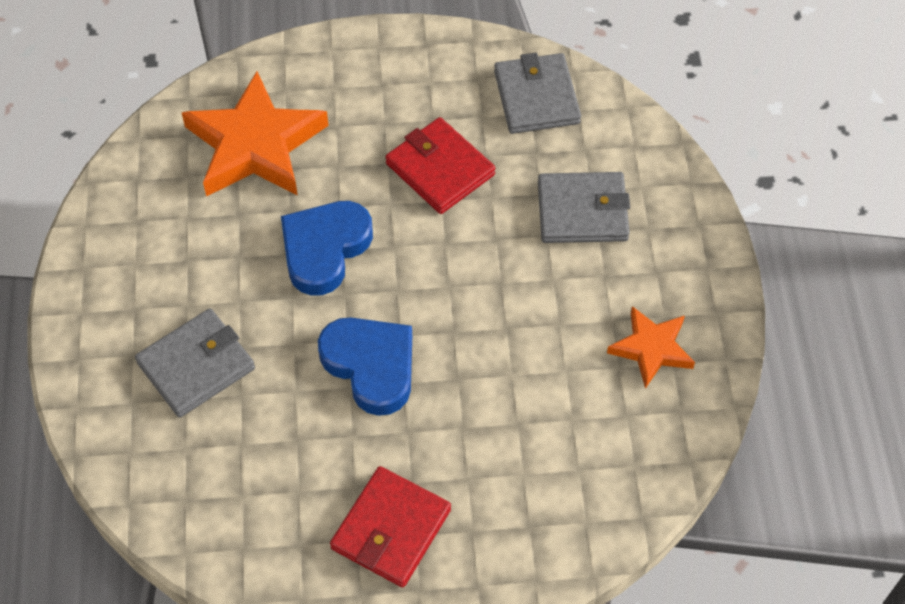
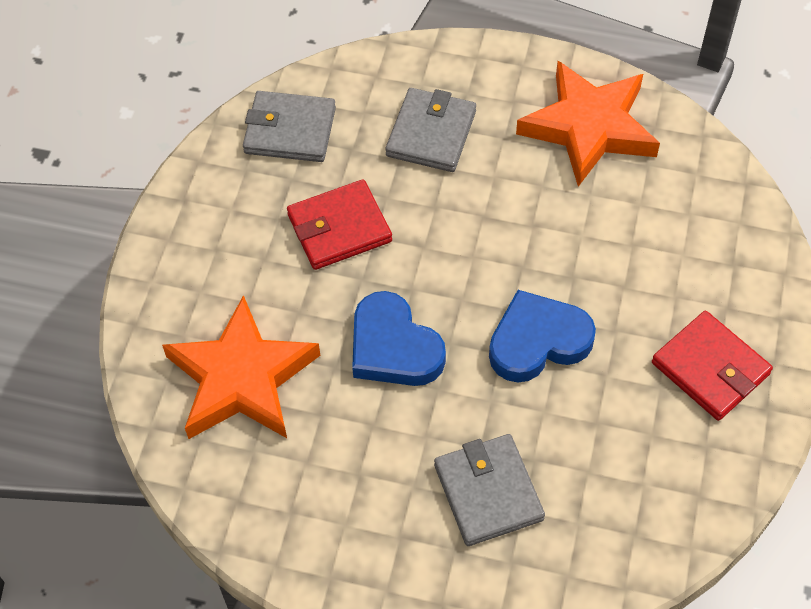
camera: 70 degrees left, 0 degrees up
(651, 349) = (589, 127): orange star -> orange star, size x1.81

